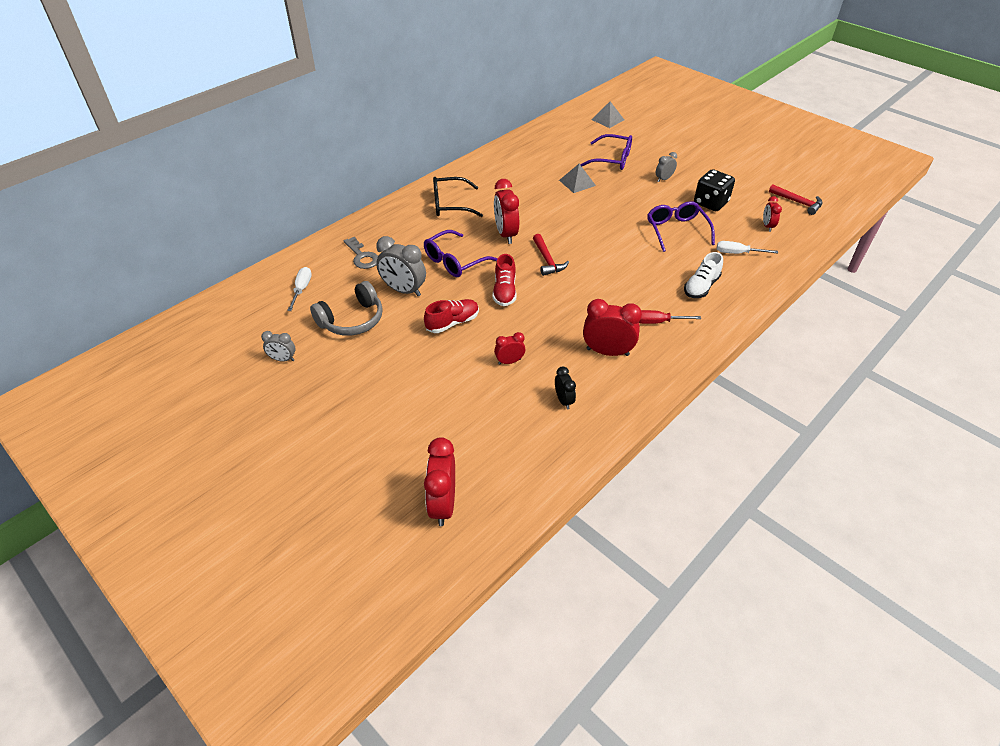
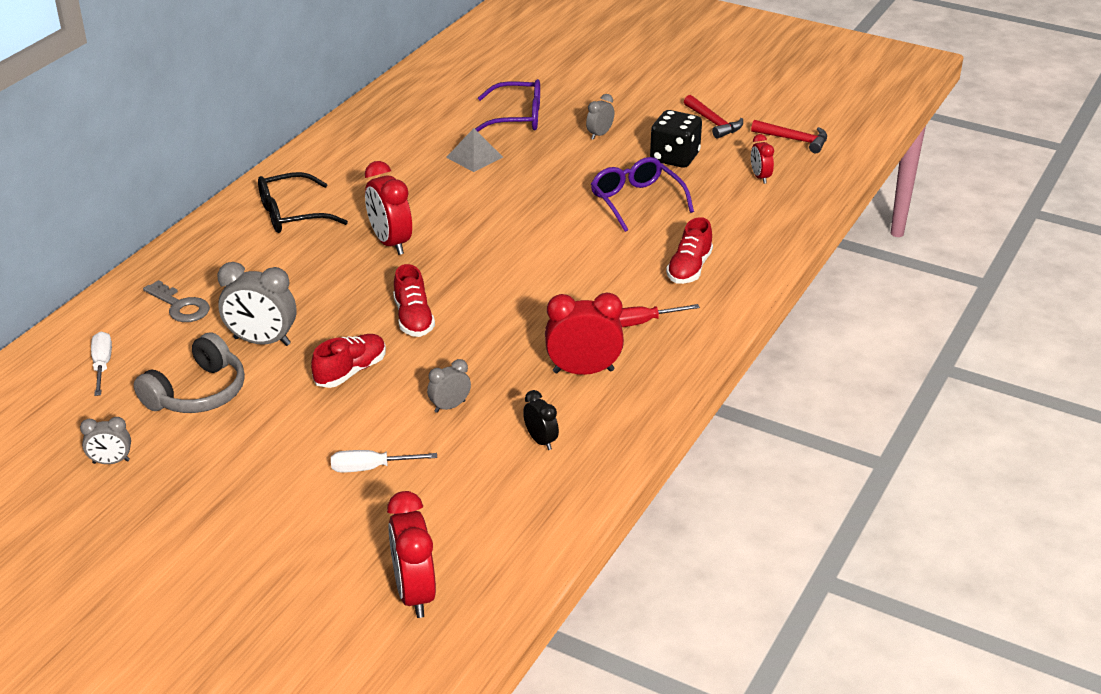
camera: 15 degrees left, 10 degrees down
(454, 261) = (325, 291): purple glasses -> none
(509, 361) = (449, 406): red clock -> grey clock
(547, 260) = (463, 268): red hammer -> red hammer (713, 123)
(607, 119) = (494, 62): grey pyramid -> none
(701, 287) = (689, 269): white shoe -> red shoe
(737, 253) = (728, 218): white screwdriver -> white screwdriver (370, 468)

